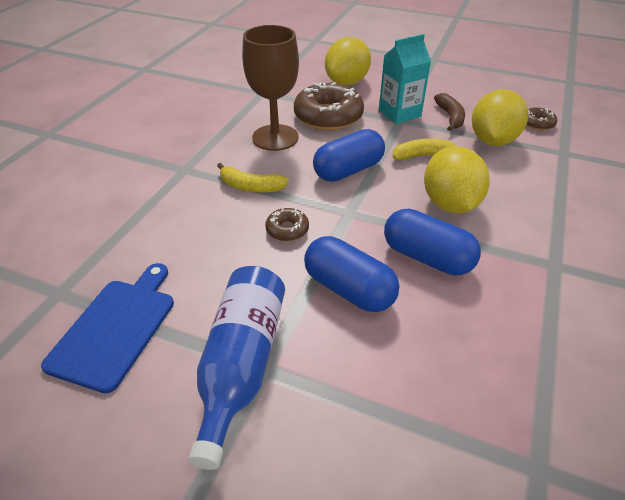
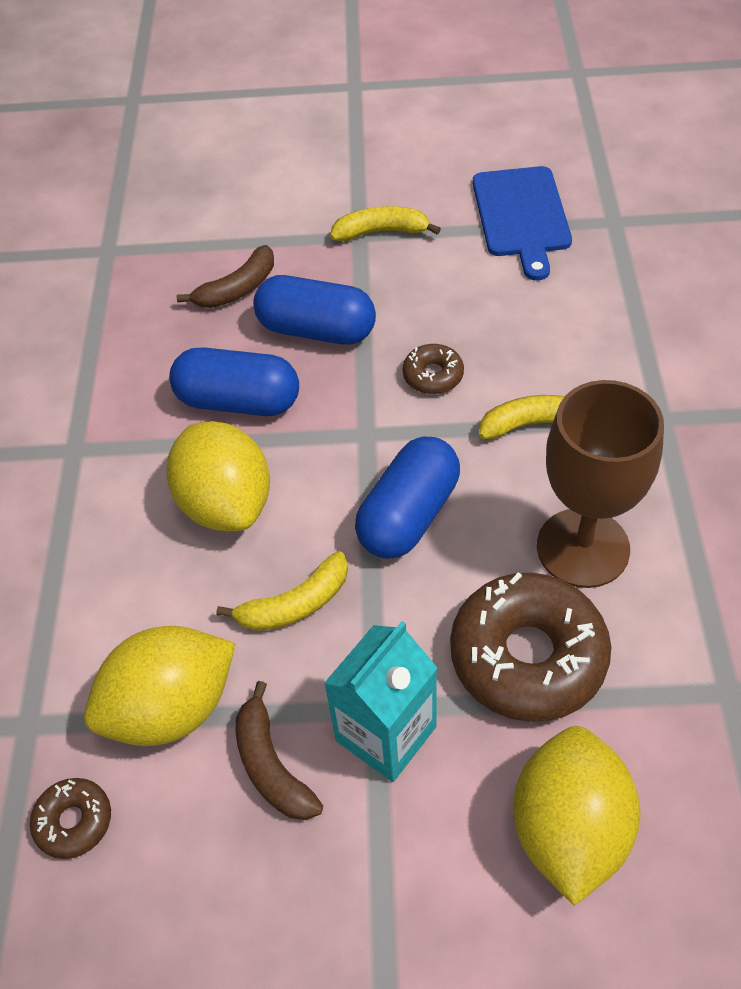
camera: 160 degrees right, 10 degrees up
(242, 364) = (381, 232): blue bottle -> yellow banana
(401, 354) = (237, 289): none -> brown banana
(492, 141) = (171, 708): yellow lemon -> yellow lemon turned 60 degrees clockwise

